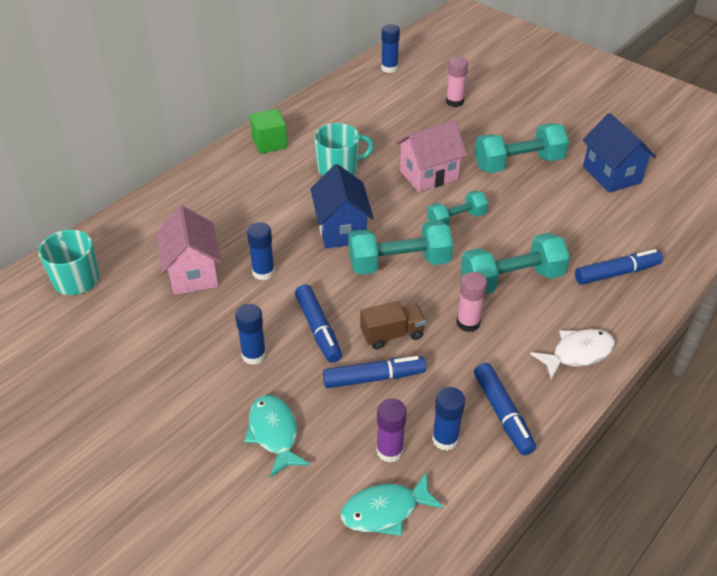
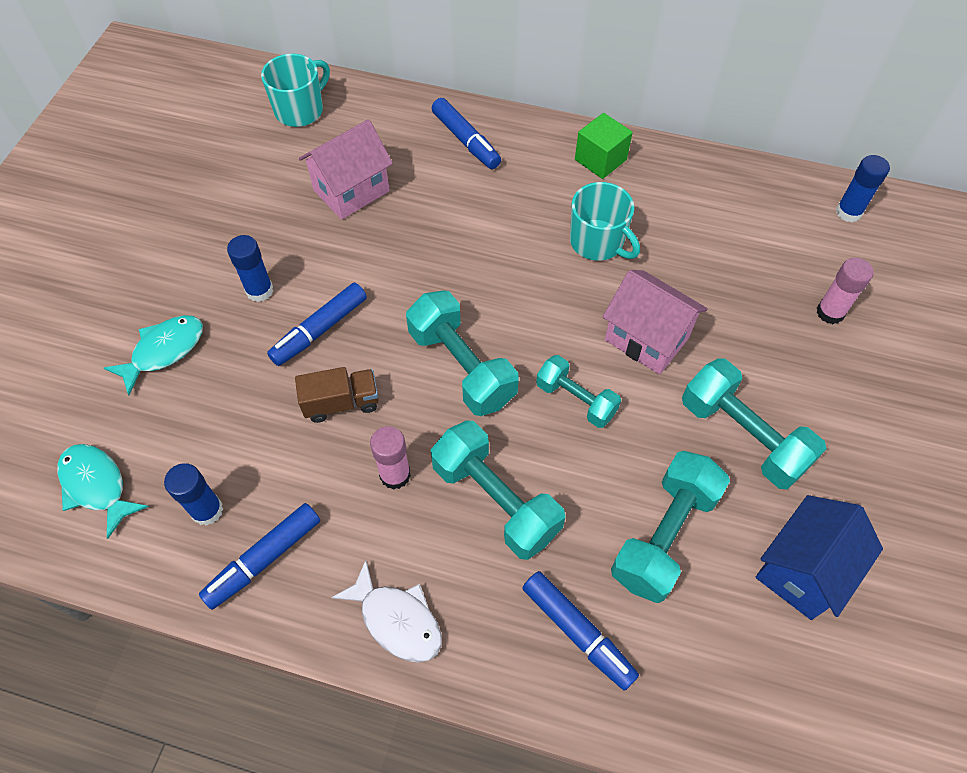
camera: 65 degrees right, 15 degrees up
(263, 272) = (382, 247): blue glue stick -> none
(341, 229) = (489, 288): blue house -> none
(374, 378) = (269, 409): blue marker -> blue marker (466, 141)
(389, 451) = (174, 462): purple glue stick -> none
(392, 334) = (341, 403): brown truck -> brown truck turned 60 degrees counterclockwise
(569, 217) = (664, 535): none -> turquoise dumbbell

